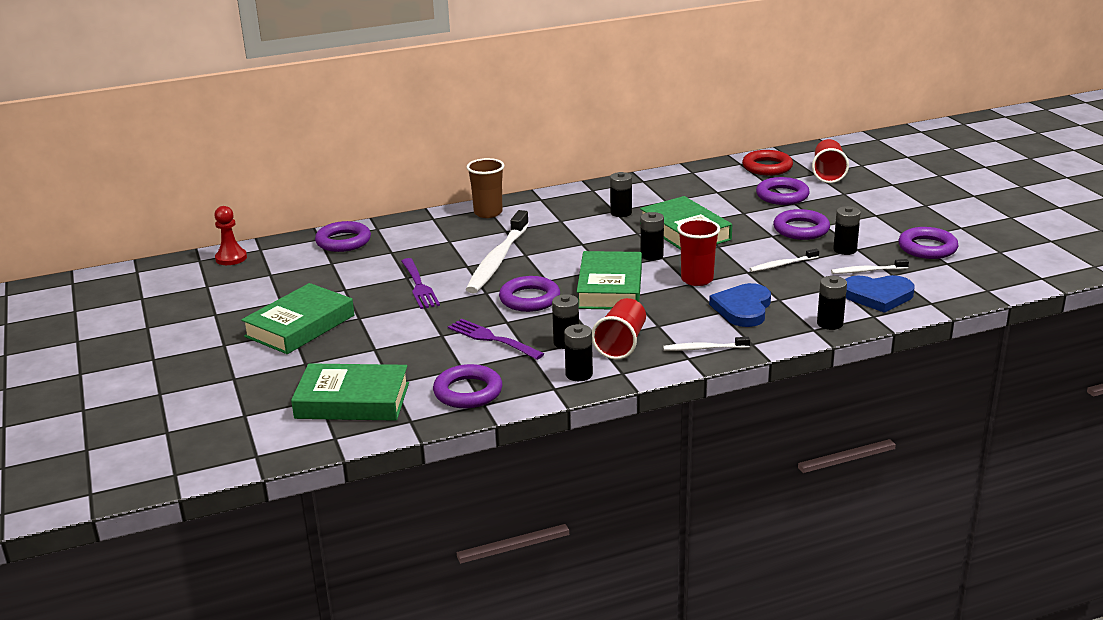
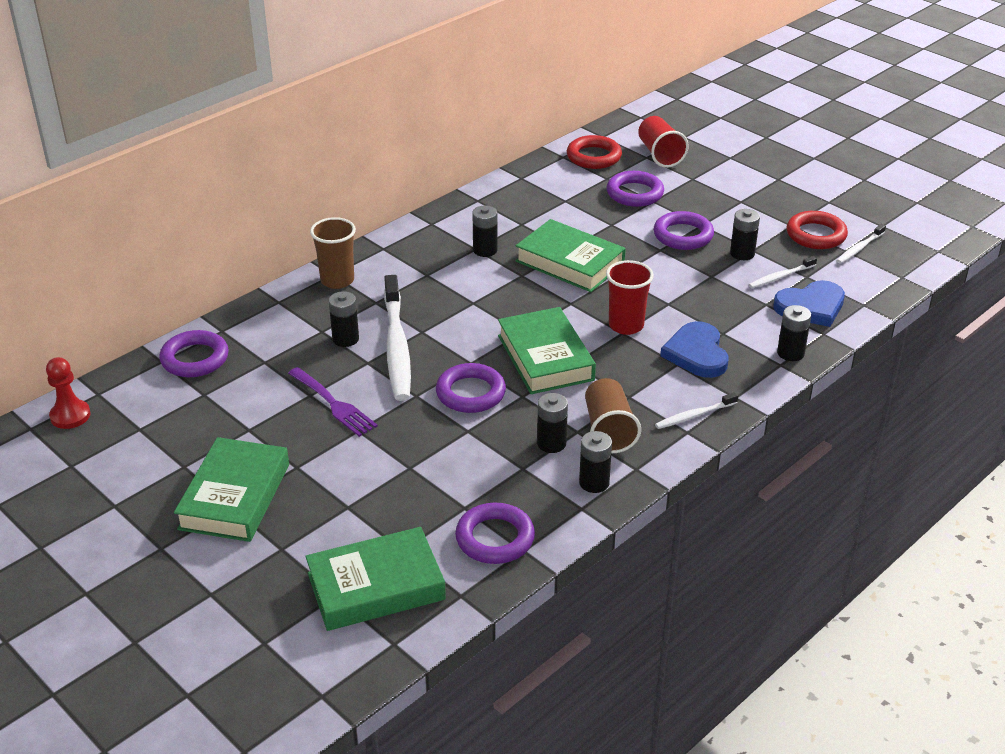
camera: 25 degrees left, 10 degrees up
(491, 339) = (468, 459): purple fork -> none
(621, 343) = (608, 430): red cup -> brown cup
(651, 255) = (558, 303): black battery -> black battery (345, 339)
(782, 265) = (696, 287): white toothbrush -> white toothbrush (859, 248)
(927, 248) = (816, 235): purple ring -> red ring

